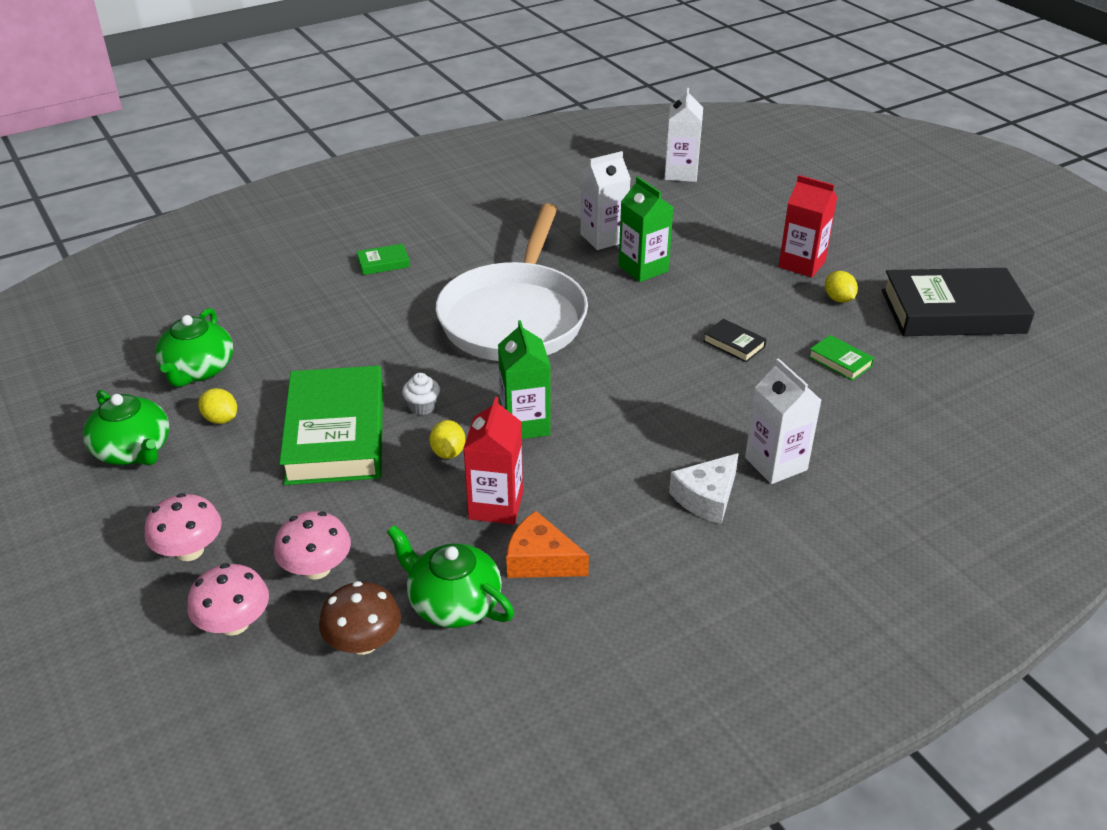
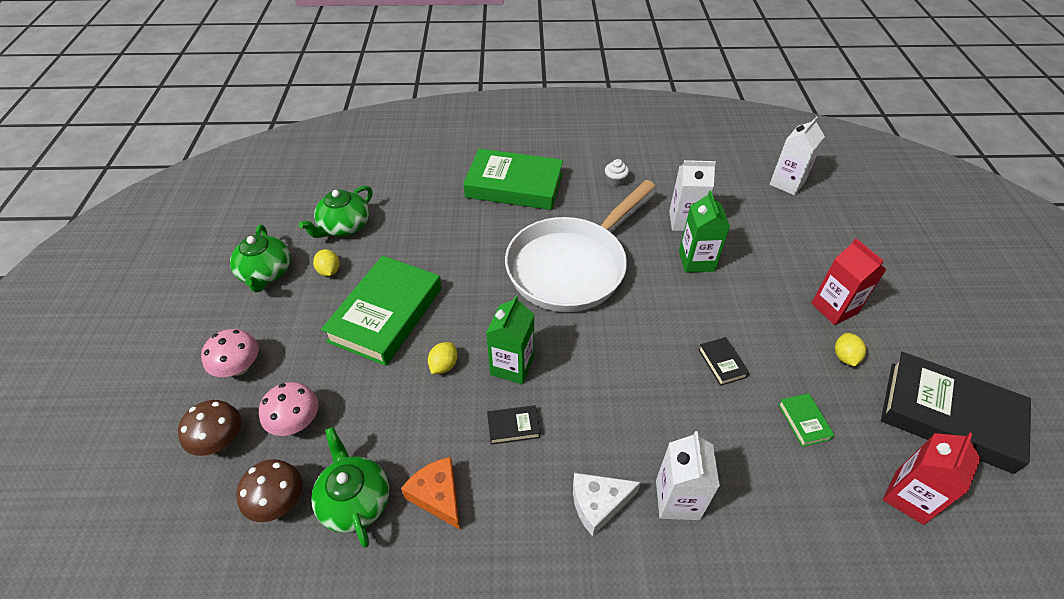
camera: 30 degrees right, 10 degrees up
(234, 623) = (220, 440): pink mushroom -> brown mushroom
(383, 263) = (514, 185): green book -> green book, size x2.46
(422, 406) = (455, 317): white cupcake -> white cupcake (615, 181)
(496, 505) = (442, 429): red carton -> red carton (909, 497)
(571, 473) = (513, 427): none -> black book

